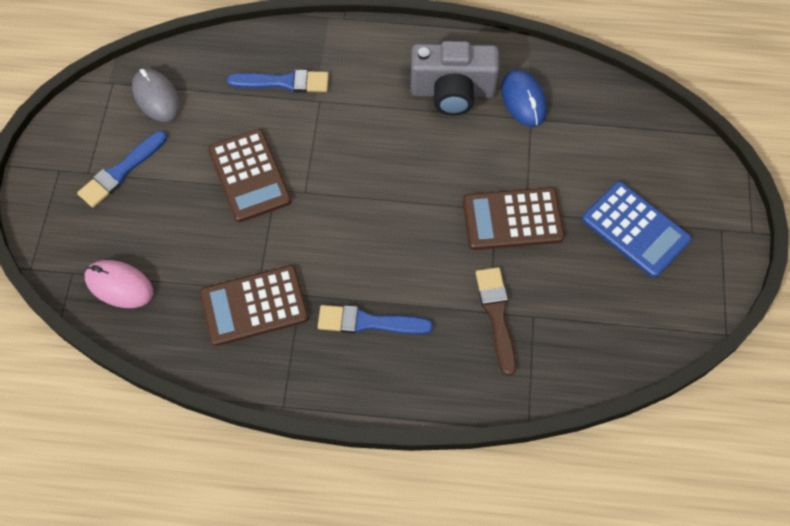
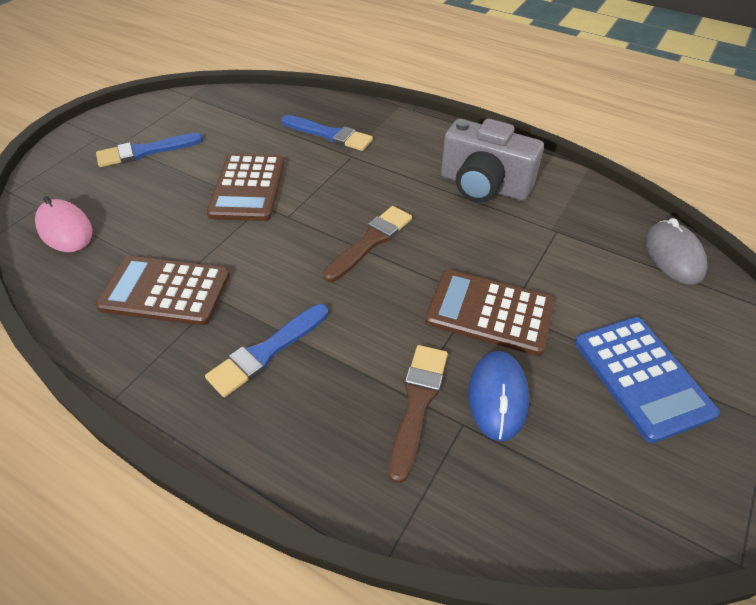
camera: 25 degrees right, 15 degrees down
(156, 97) = (217, 114): grey mouse -> grey mouse (673, 256)
(368, 322) = (266, 352): blue brush -> blue brush turned 75 degrees counterclockwise
(389, 190) = (370, 242): none -> brown brush
(523, 100) = (556, 213): blue mouse -> blue mouse (497, 397)

